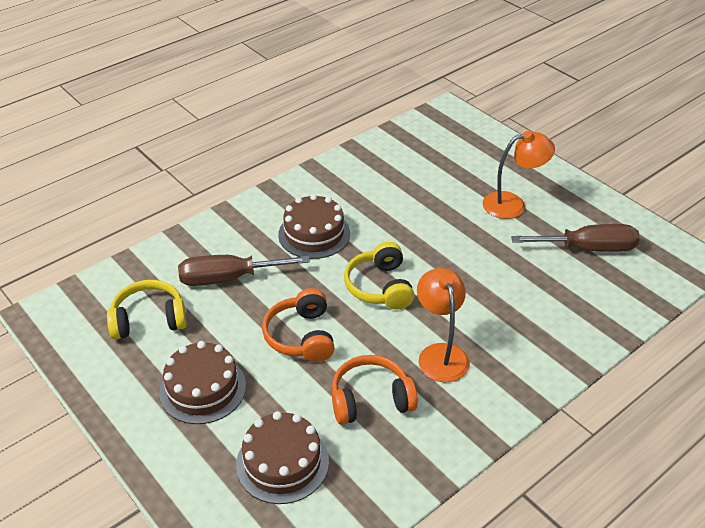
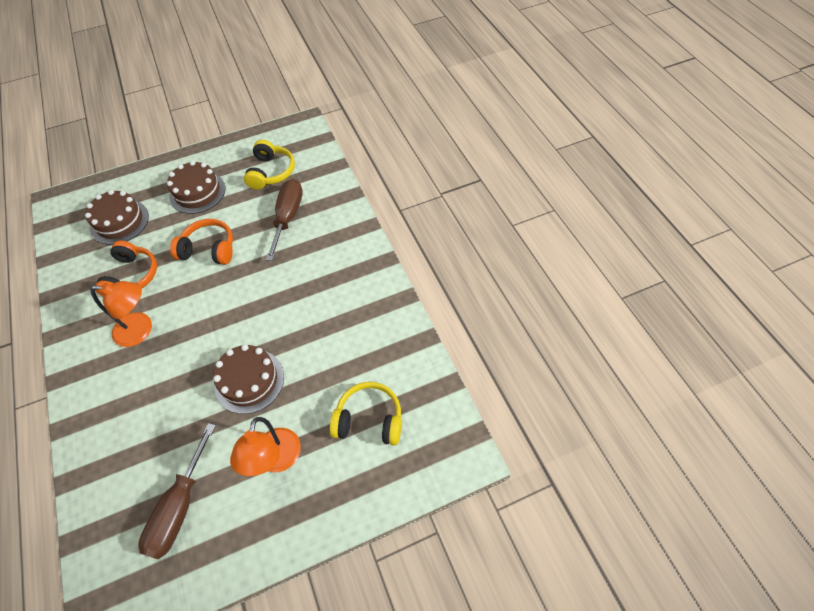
camera: 110 degrees right, 15 degrees up
(314, 234) = (311, 279): brown cake -> brown cake (249, 381)
(380, 287) = (228, 309): yellow headphones -> yellow headphones (369, 419)

